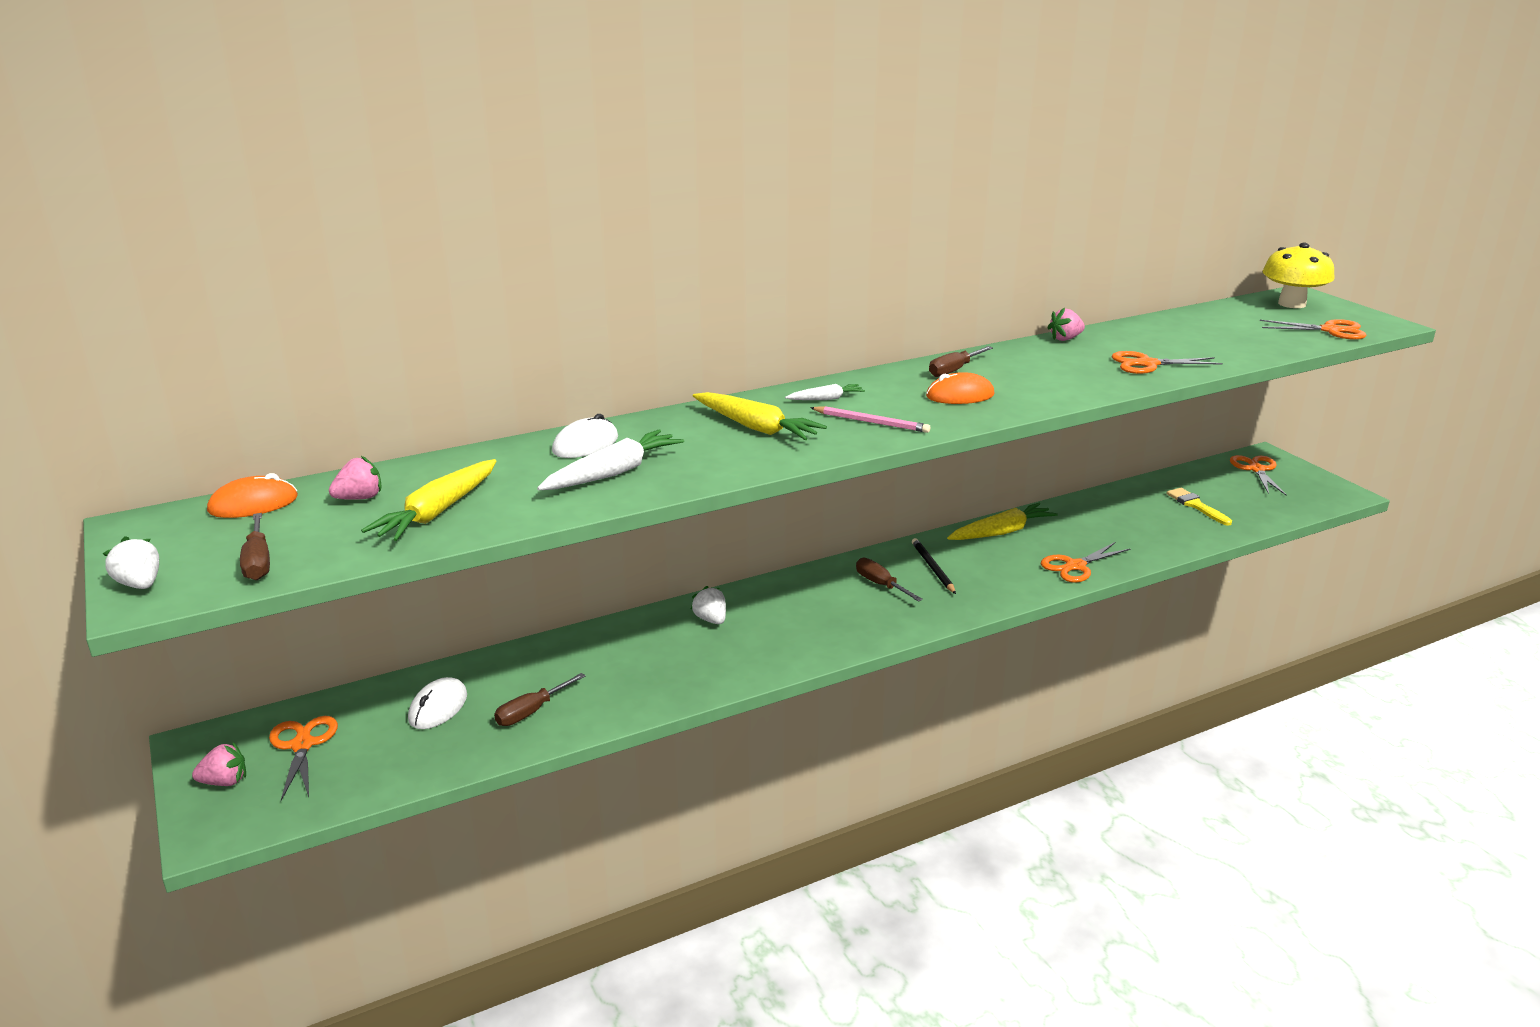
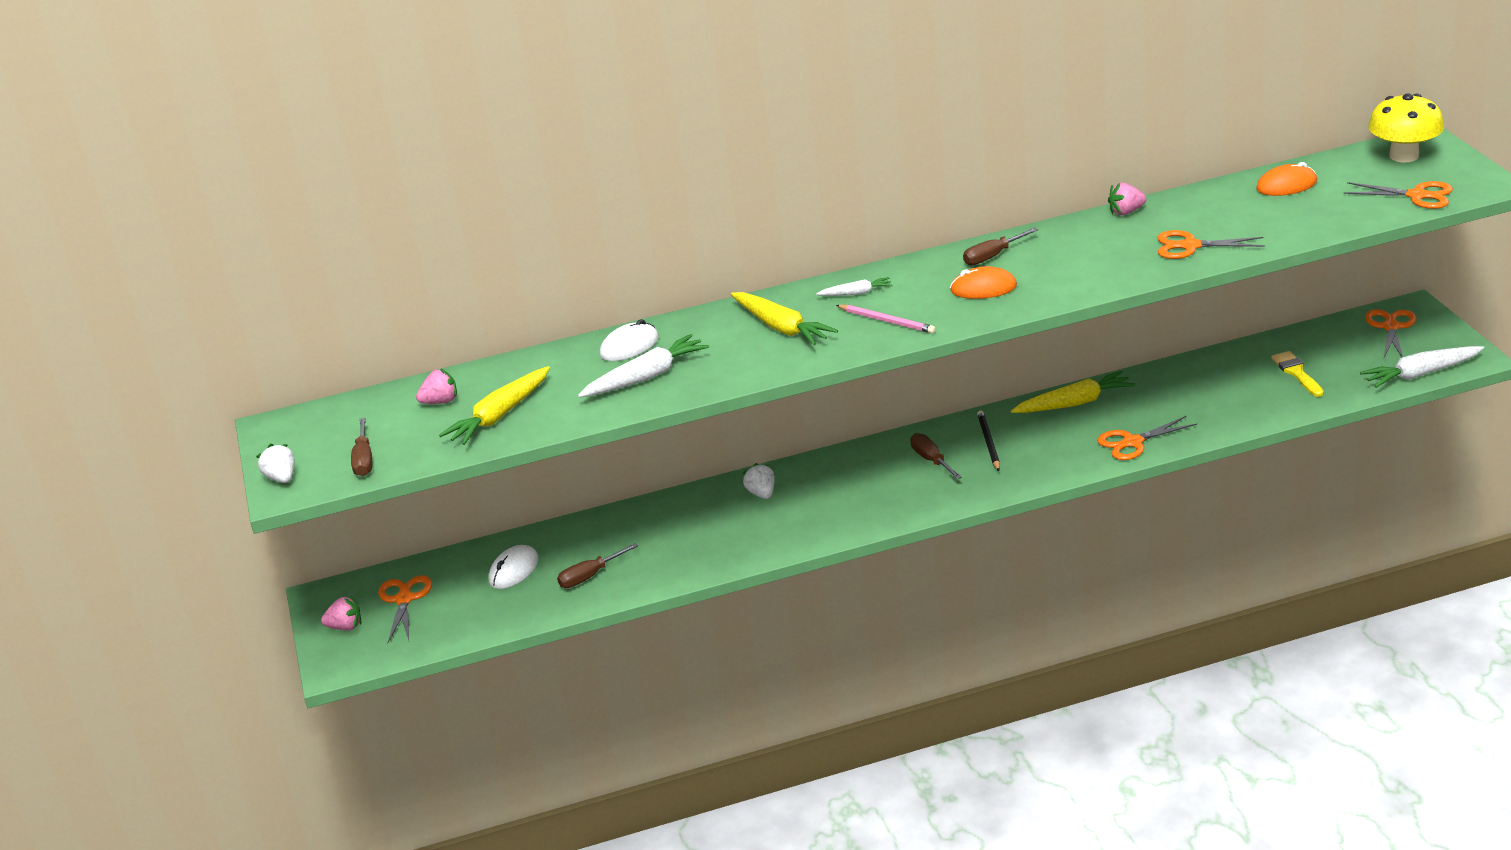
camera: 15 degrees right, 5 degrees up
(253, 504) = (359, 407): orange mouse -> orange mouse (1286, 185)
(1308, 506) = (1421, 374): none -> white carrot

